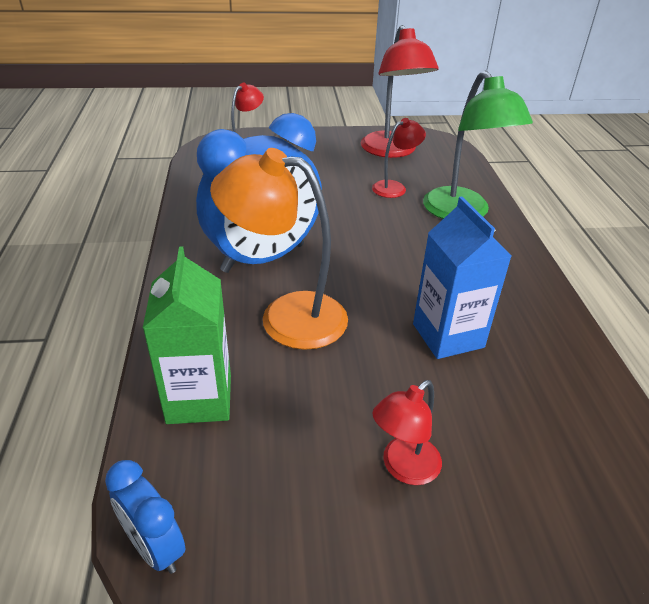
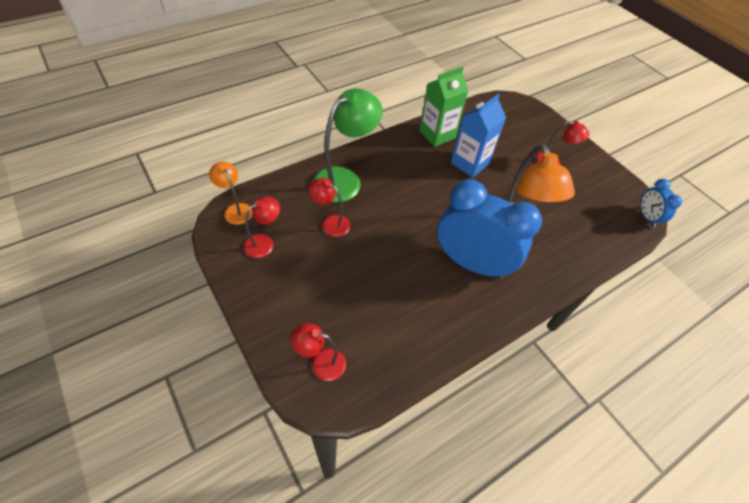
camera: 120 degrees left, 15 degrees up
(154, 547) = (647, 217): blue clock -> blue clock turned 150 degrees clockwise
(199, 398) = (586, 238): green carton -> green carton (437, 134)
(392, 151) = (264, 243): red lamp -> red lamp, size x0.54
(445, 147) = (236, 209): none -> orange lamp

